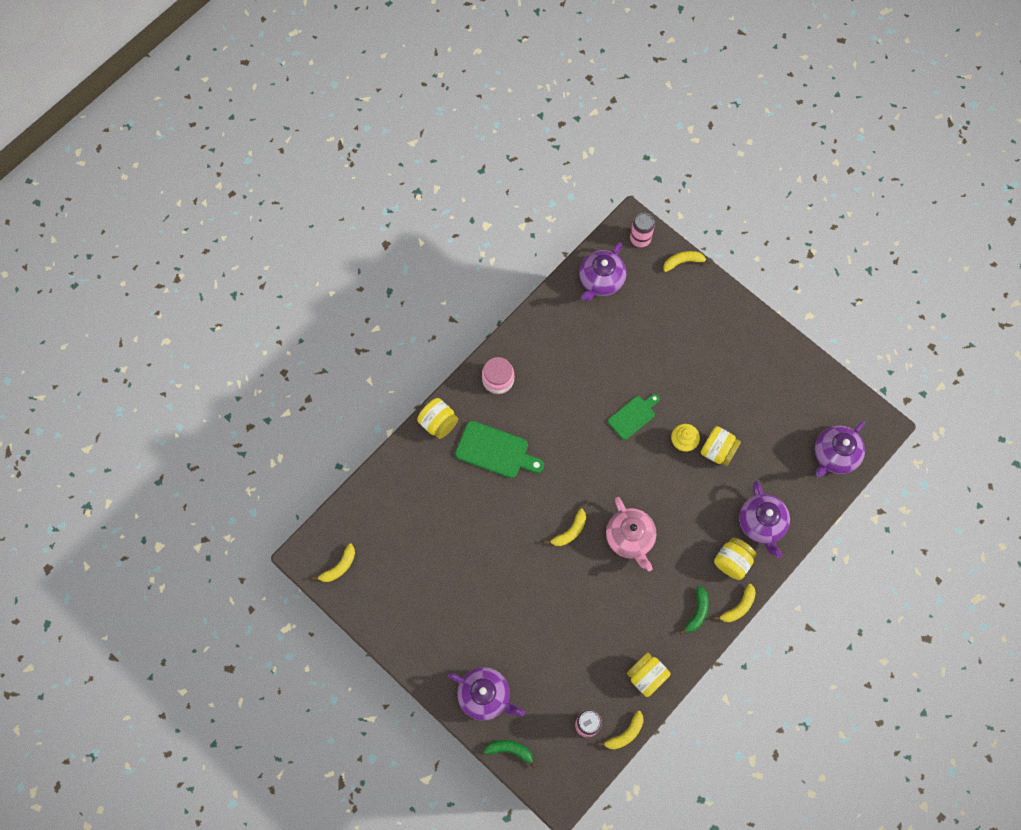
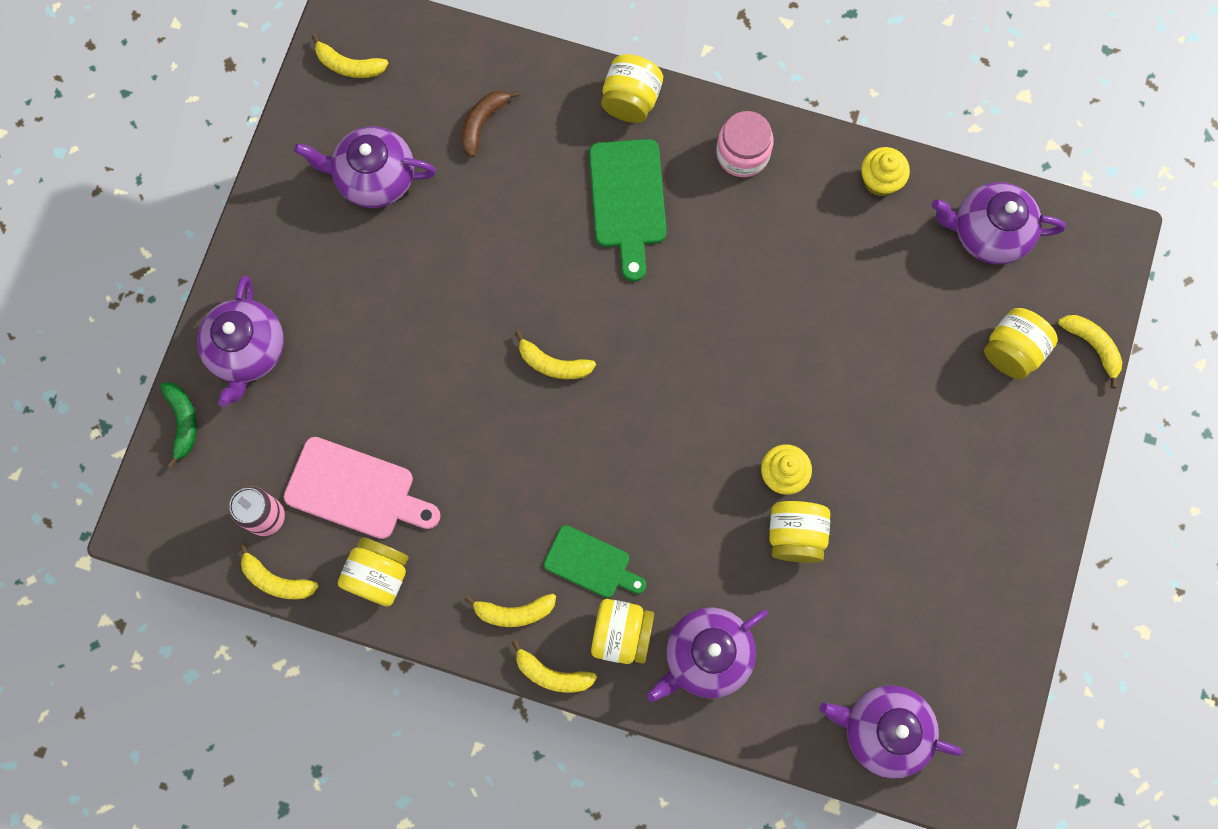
camera: 65 degrees right, 5 degrees up
(412, 507) = (483, 123): none -> brown banana
(415, 581) = (374, 178): none -> purple teapot
(547, 319) = (880, 181): none -> yellow cupcake
(593, 668) = (356, 490): none -> pink cutting board
(630, 538) = (585, 458): pink teapot -> none
(633, 416) = (786, 379): green cutting board -> green cutting board (591, 563)
(640, 239) = (1094, 262): pink can -> none
(668, 300) = (1012, 351): none -> yellow jar
(697, 612) = (514, 612): green banana -> yellow banana

